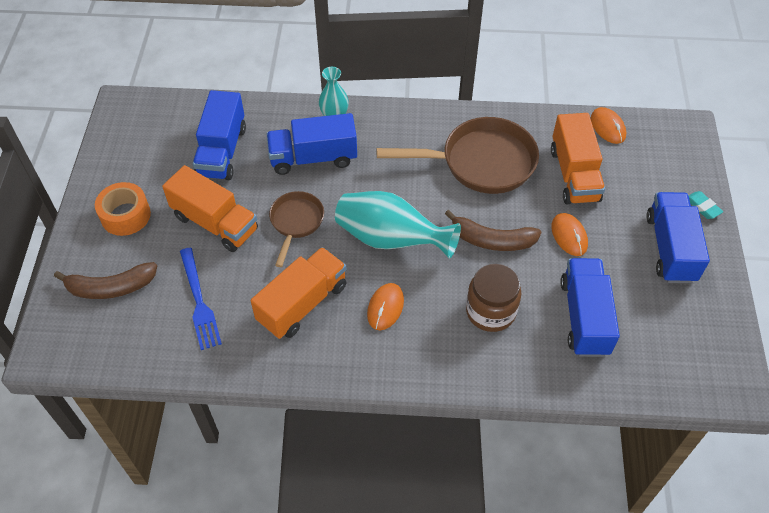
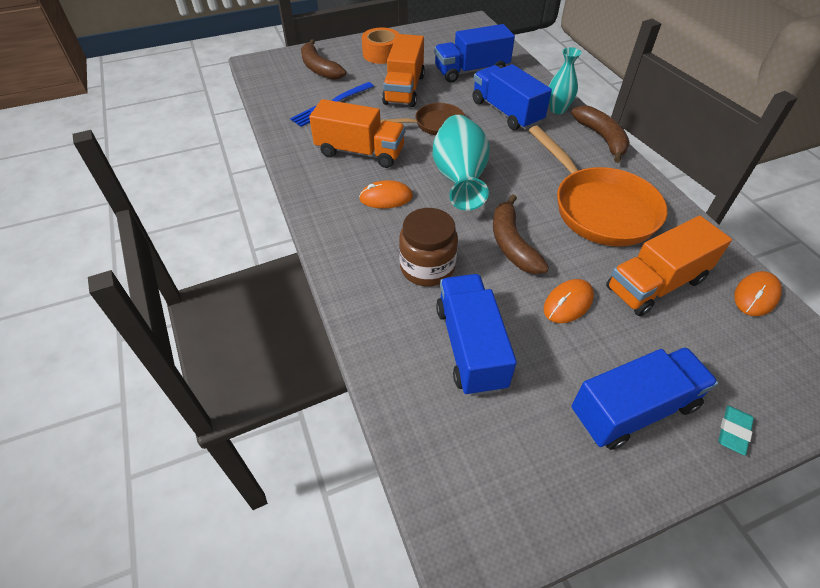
camera: 65 degrees right, 5 degrees down
(395, 111) = (602, 138): none -> brown banana
(480, 162) = (599, 208): brown pan -> orange pan
(584, 317) = (470, 347): blue truck -> blue truck turned 75 degrees counterclockwise

